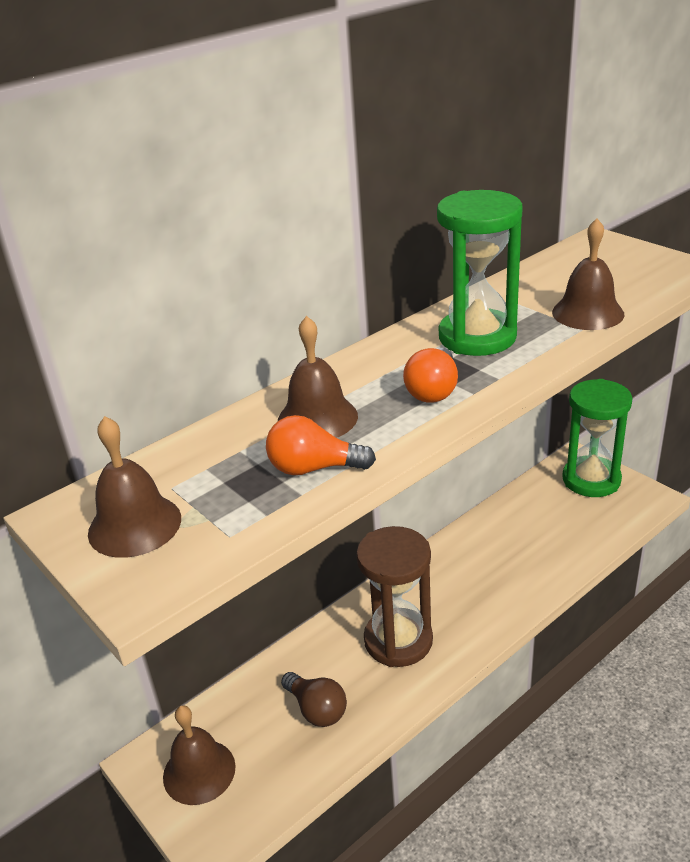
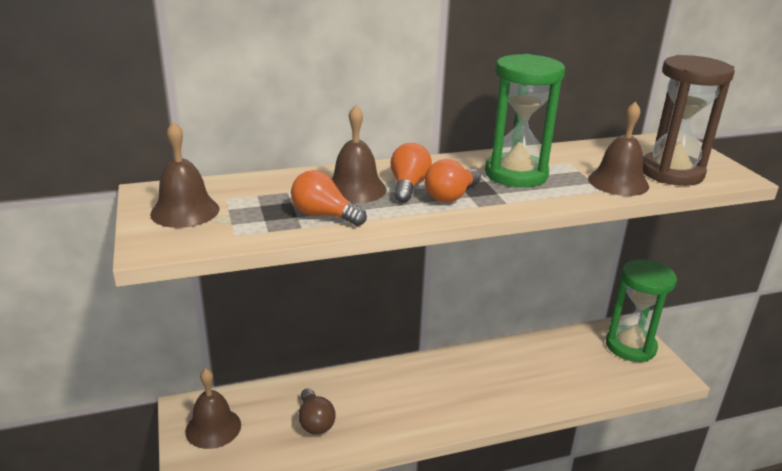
camera: 20 degrees right, 5 degrees down
(375, 393) = (408, 186): none -> orange light bulb
(398, 640) = (402, 400): brown hourglass -> brown hourglass (671, 173)

